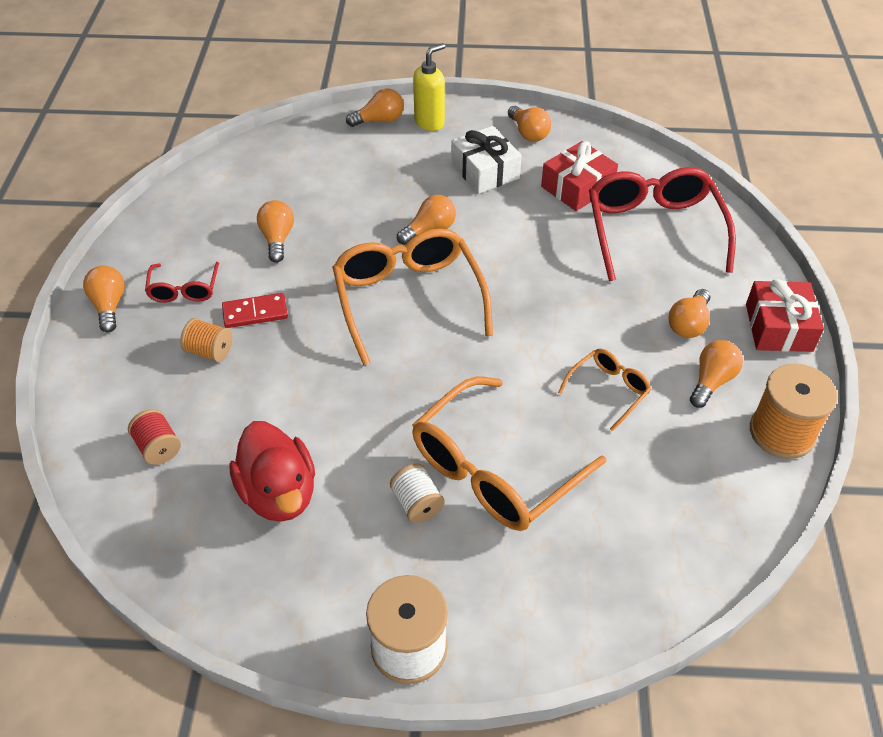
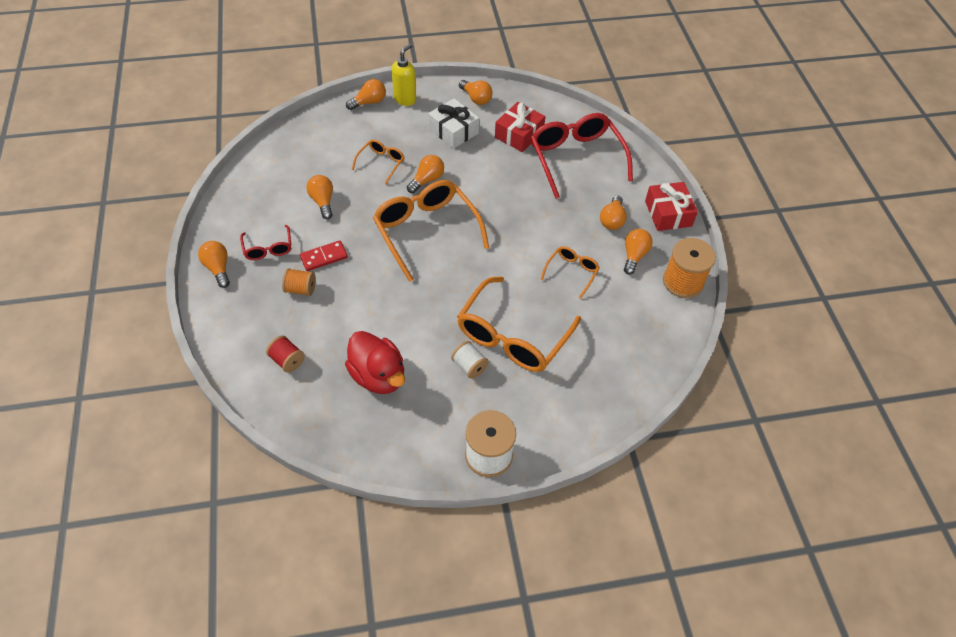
camera: 15 degrees left, 5 degrees up
(372, 200) = (381, 163): none -> orange glasses

